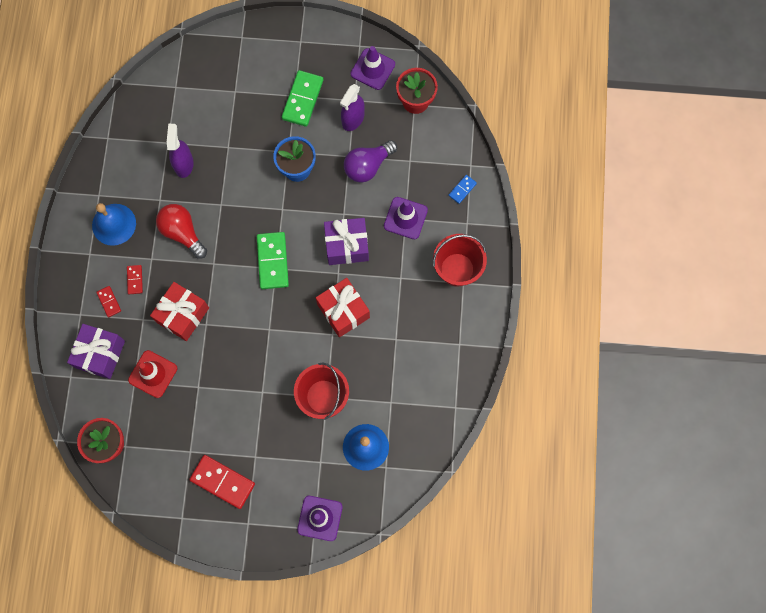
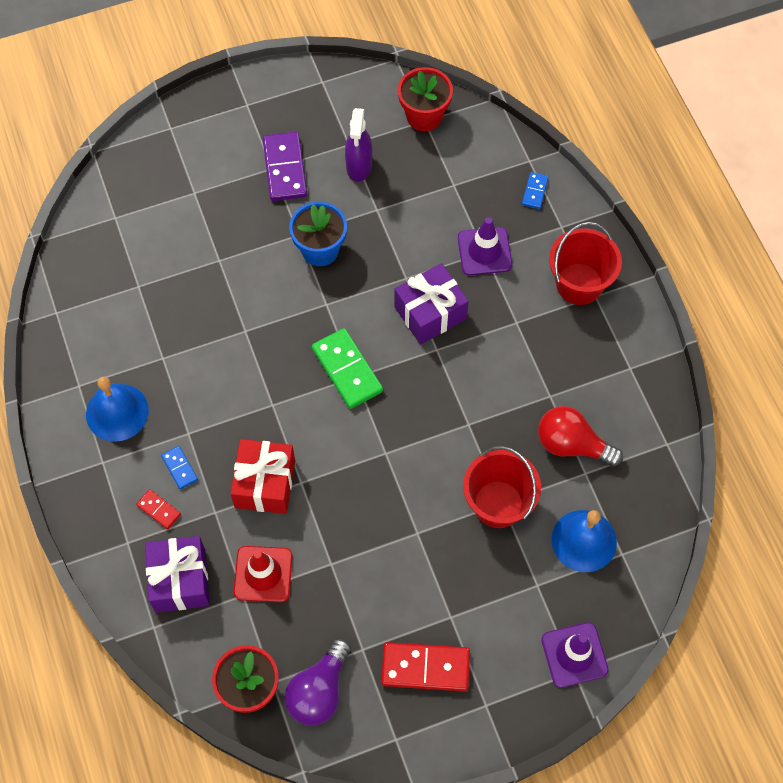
camera: 25 degrees left, 10 degrees down
(135, 280) = (180, 468): red domino -> blue domino
(182, 233) = (213, 385): red light bulb -> red light bulb (572, 445)
(184, 164) = (173, 303): purple spray bottle -> none
(302, 99) = (284, 168): green domino -> purple domino
(343, 311) = (467, 391): red gift -> none
(368, 166) = (406, 211): purple light bulb -> purple light bulb (319, 691)
(372, 69) = (352, 101): purple traffic cone -> none

